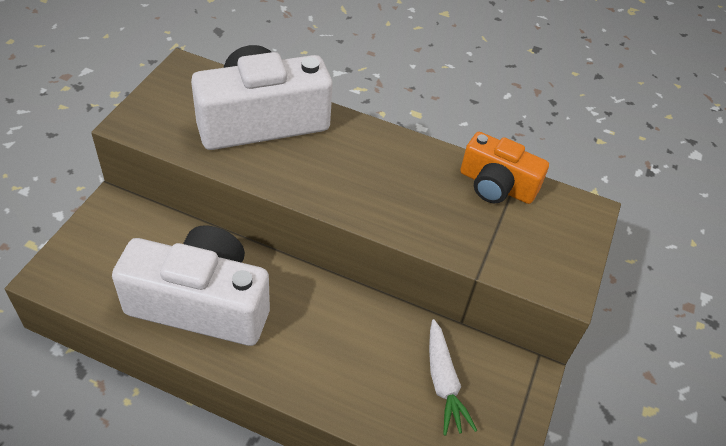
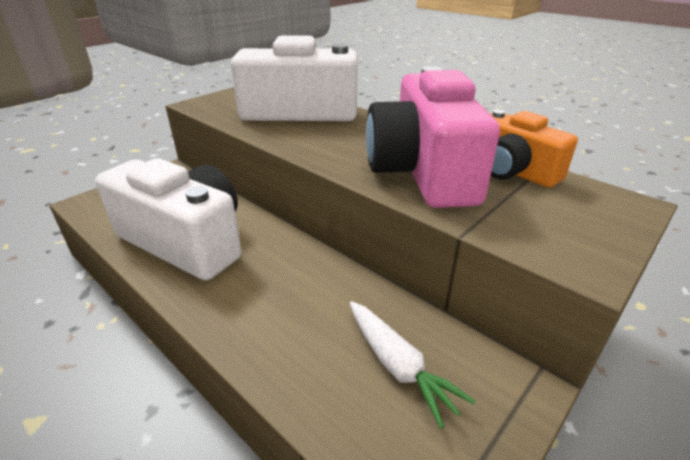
camera: 25 degrees right, 15 degrees down
(423, 202) = (422, 171): none -> pink camera
(443, 383) = (398, 366): white carrot -> white carrot turned 45 degrees counterclockwise

